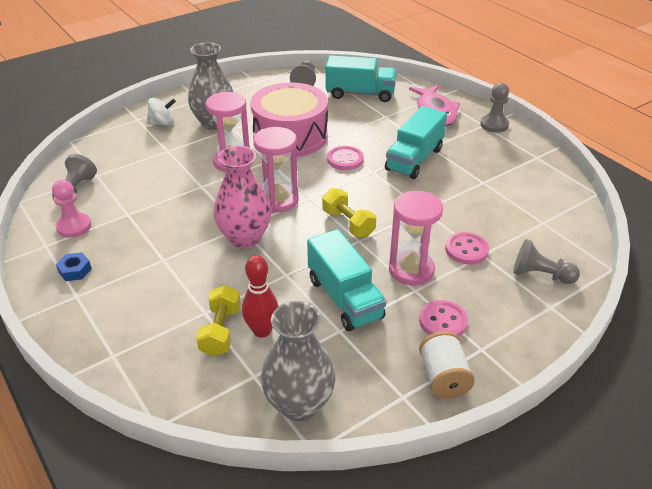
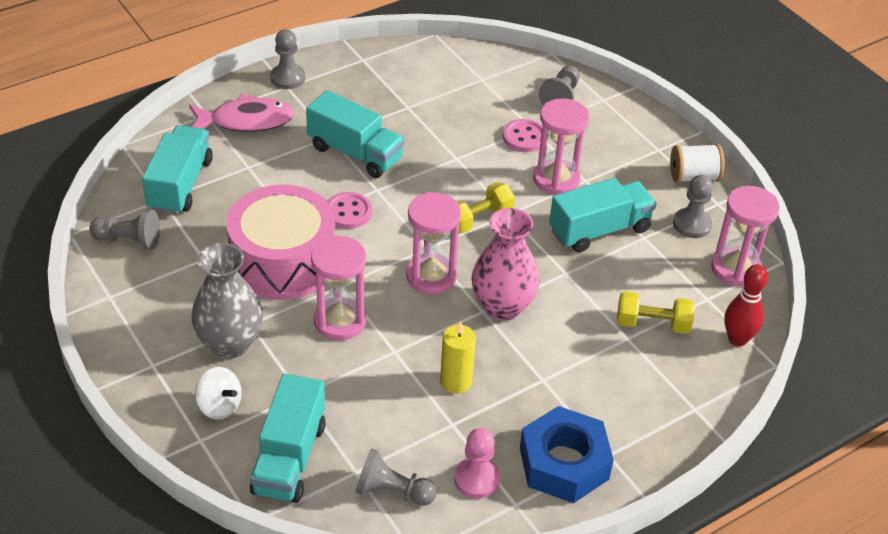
camera: 90 degrees left, 5 degrees up
(75, 270) = (564, 463): blue nut -> blue nut, size x2.34
(114, 150) = (289, 458): none -> turquoise truck
(162, 123) = (219, 406): white spinning top -> white spinning top turned 135 degrees clockwise
(168, 215) = (456, 381): none -> yellow candle
(262, 331) = (649, 292): red bowling pin -> red bowling pin (737, 339)
(299, 404) = (735, 268): grey vase -> pink hourglass
(364, 370) = (691, 224): none -> grey pawn
(442, 321) = (626, 168): pink button -> none

